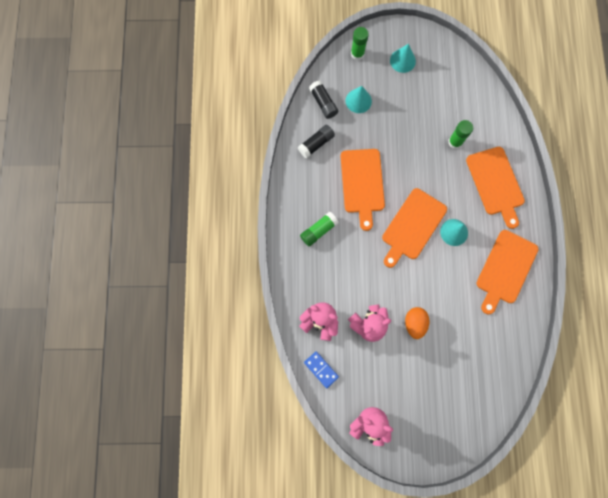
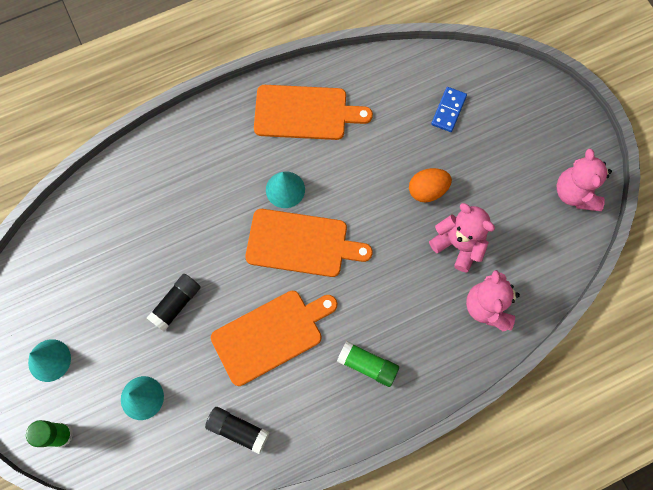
camera: 115 degrees left, 5 degrees down
(321, 369) = (545, 278): blue domino -> blue domino (448, 110)
(323, 103) = (167, 450): black glue stick -> black glue stick (176, 304)
(455, 142) = (154, 236): green glue stick -> none
(495, 183) = (194, 163): orange cutting board -> none

